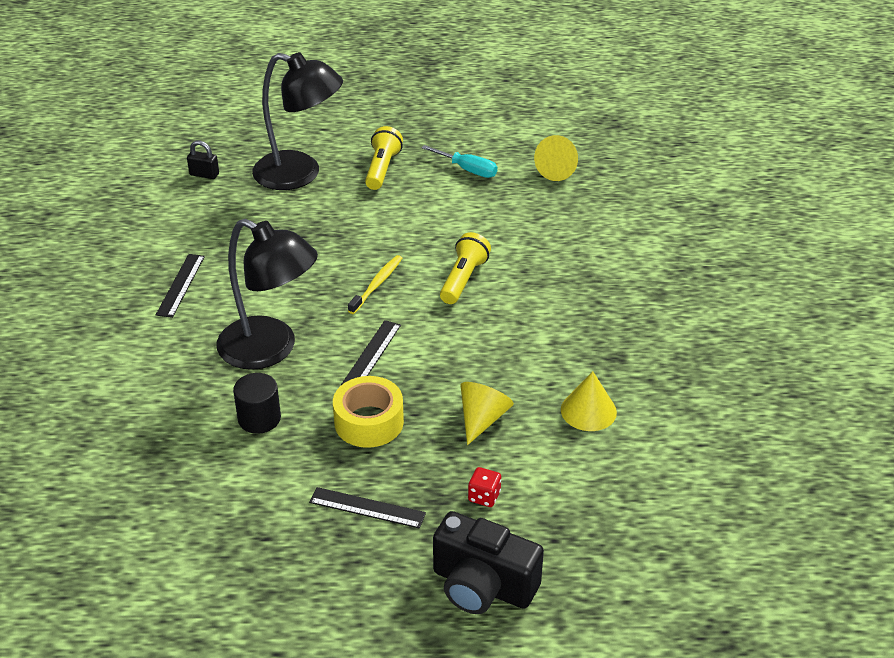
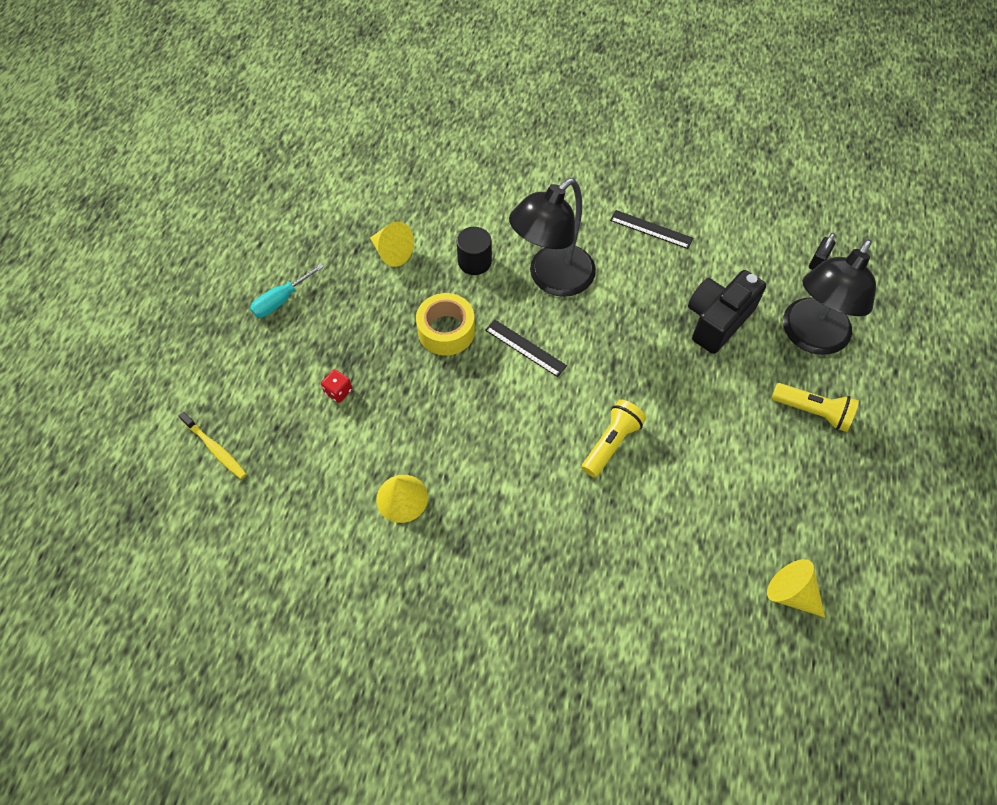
camera: 105 degrees right, 20 degrees up
(367, 507) = (358, 313): black ruler -> none
(376, 285) = (619, 369): yellow toothbrush -> yellow toothbrush (215, 448)
(463, 279) = (611, 443): yellow flashlight -> yellow flashlight turned 90 degrees counterclockwise
(468, 170) = (802, 495): turquoise screwdriver -> turquoise screwdriver (281, 300)
(482, 419) = (421, 411): yellow cone -> yellow cone (392, 252)
(482, 586) = (257, 369): black camera -> black camera (717, 320)

